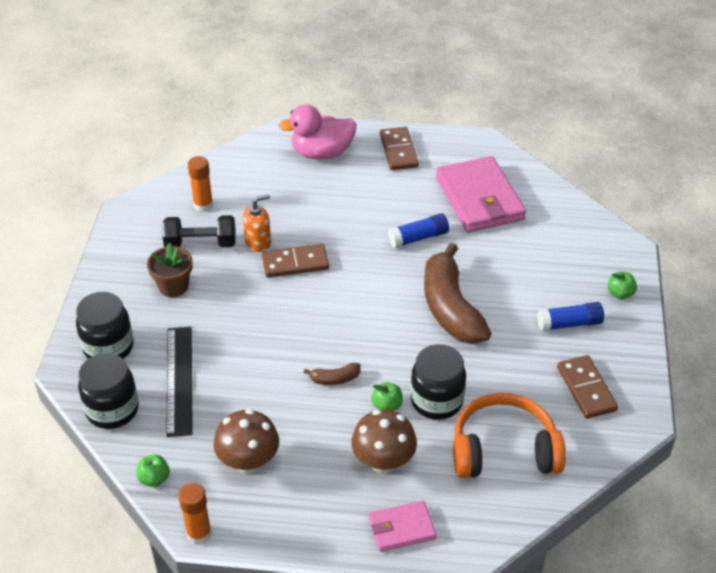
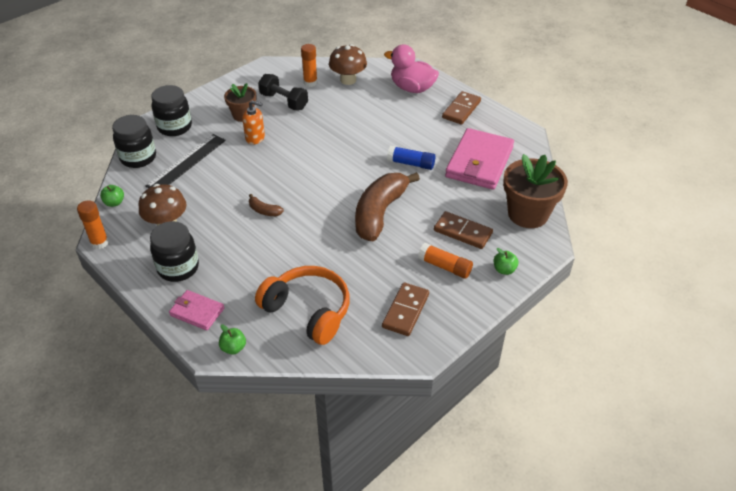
camera: 40 degrees right, 0 degrees up
(258, 242) = (315, 117): orange soap dispenser -> orange soap dispenser (255, 138)
(295, 263) = (321, 138): brown domino -> brown domino (463, 232)
(383, 461) = (233, 270): brown mushroom -> brown mushroom (348, 80)
(387, 405) = (274, 242): green apple -> green apple (233, 348)
(436, 401) = (305, 258): black jar -> black jar (178, 268)
(569, 324) = (444, 266): blue glue stick -> orange glue stick
(579, 226) = (528, 214): none -> brown flower pot

